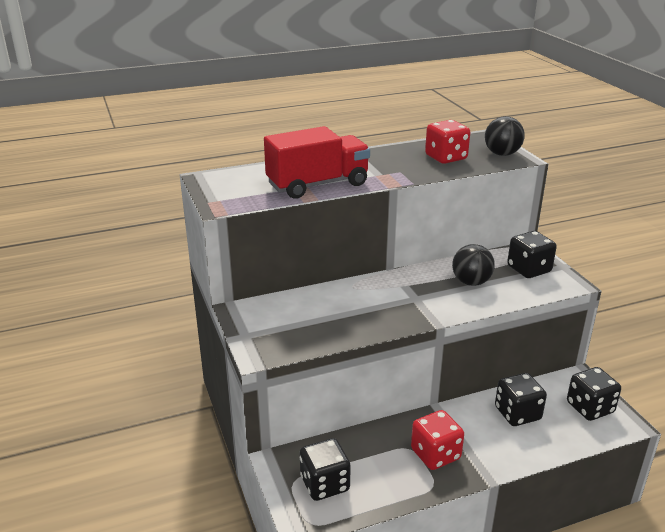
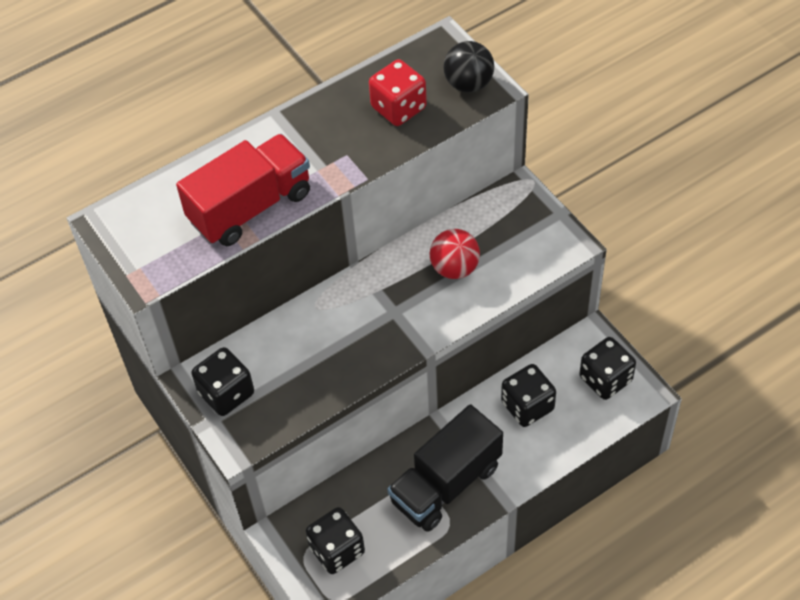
camera: 10 degrees left, 25 degrees up
(435, 454) = (446, 484): red dice -> black truck
(471, 282) = (455, 268): black ball -> red ball
(529, 269) = (520, 229): black dice -> black dice (226, 393)

